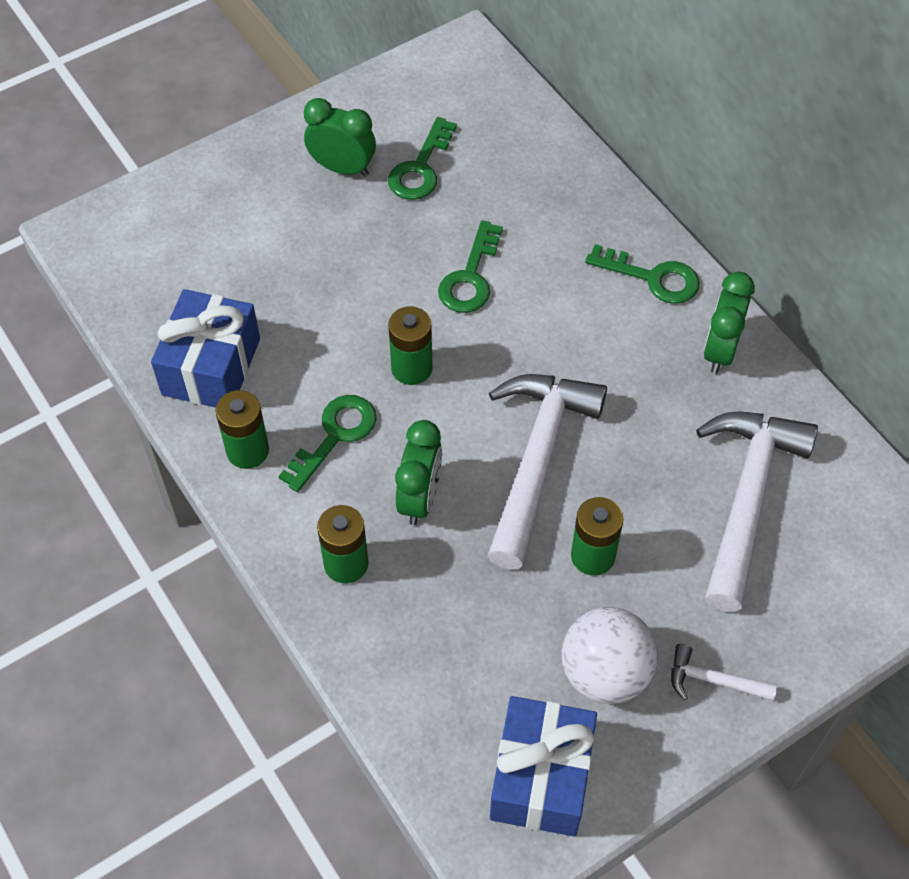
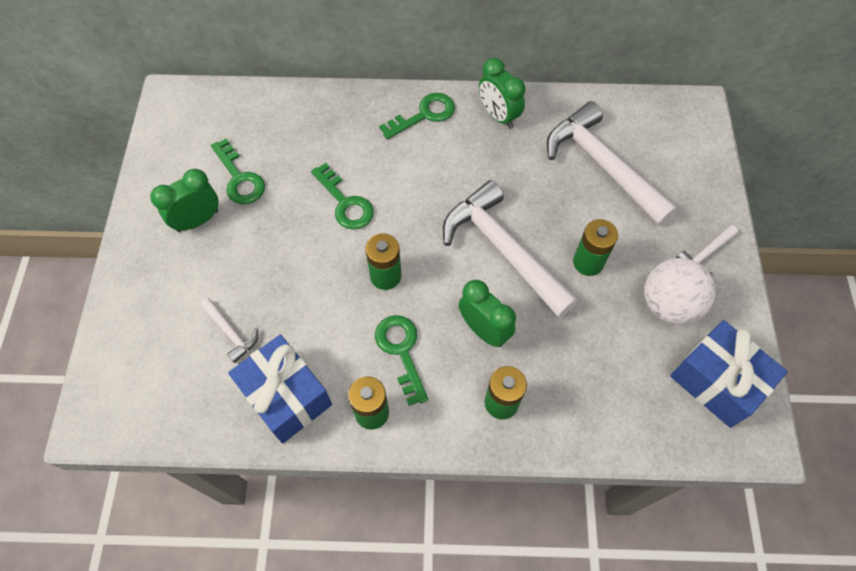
camera: 55 degrees left, 5 degrees up
(243, 277) = (231, 332): none -> white hammer

